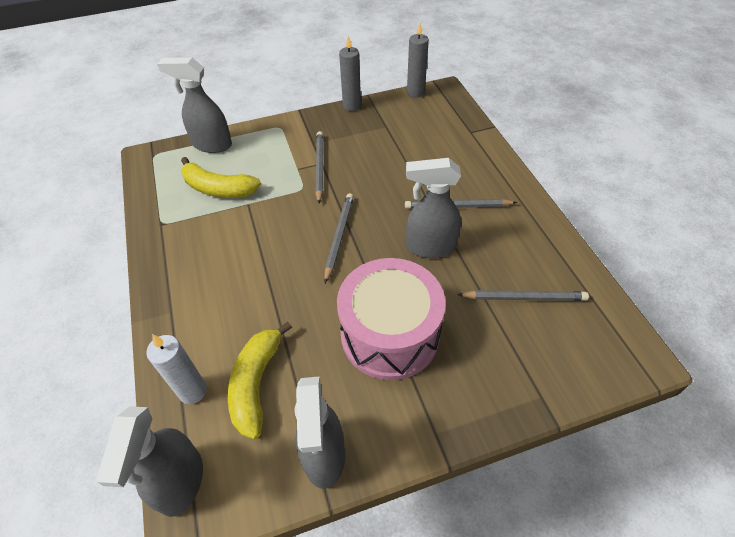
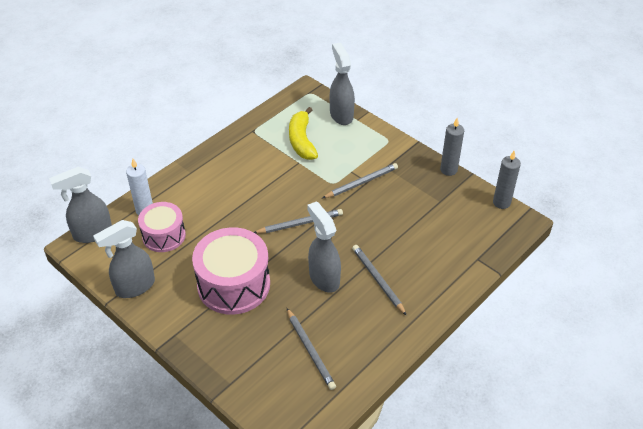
camera: 60 degrees right, 5 degrees down
(256, 383) = (164, 235): yellow banana -> pink drum

